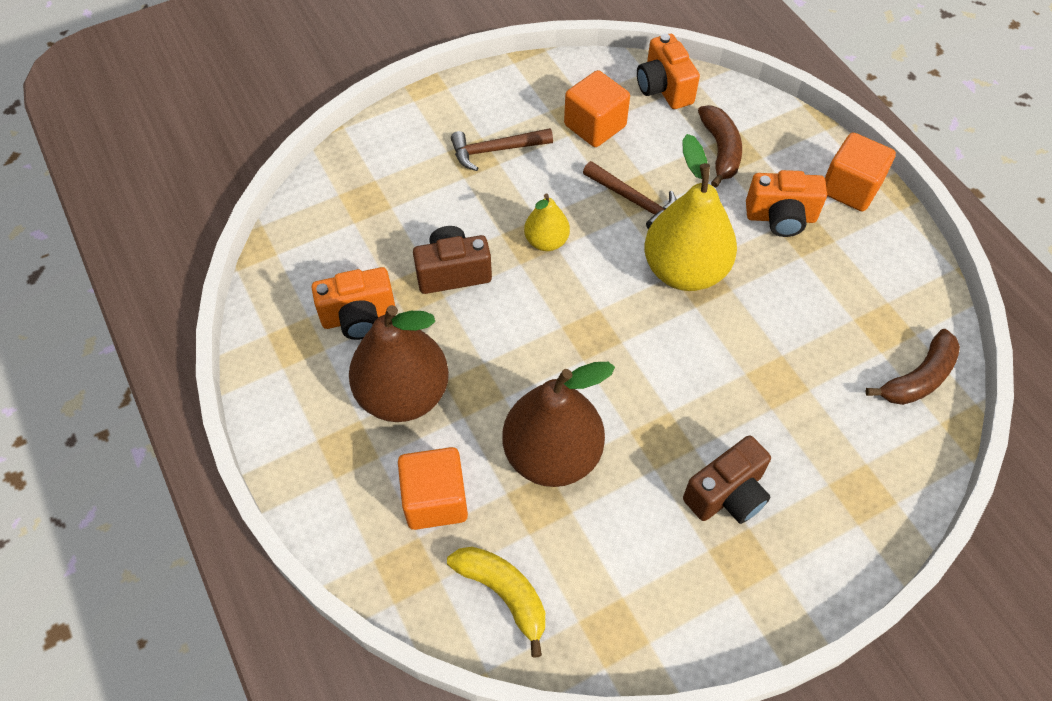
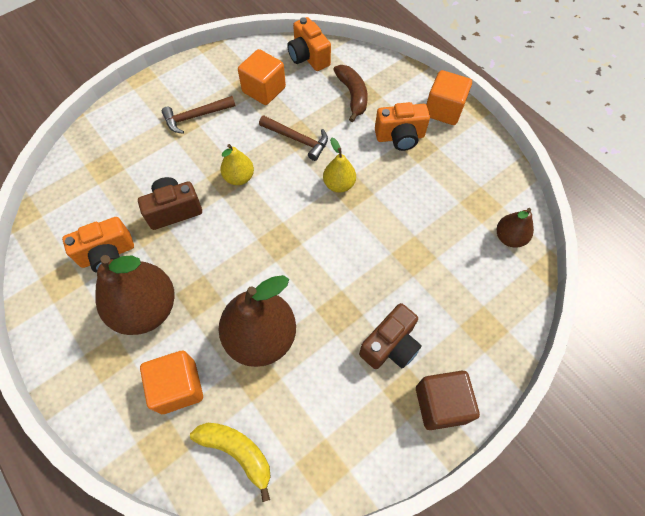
camera: 10 degrees left, 5 degrees up
(684, 270) = (339, 184): yellow pear -> yellow pear, size x0.52
(786, 581) = (440, 404): none -> brown cube
(918, 378) = (509, 237): brown banana -> brown pear

